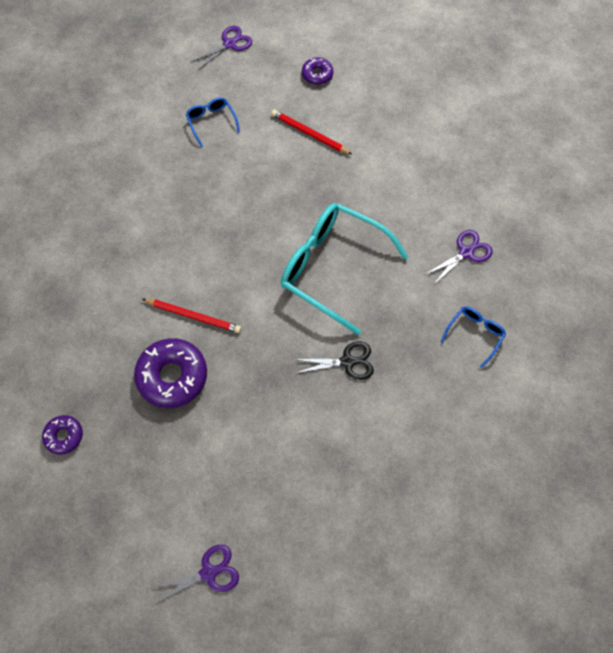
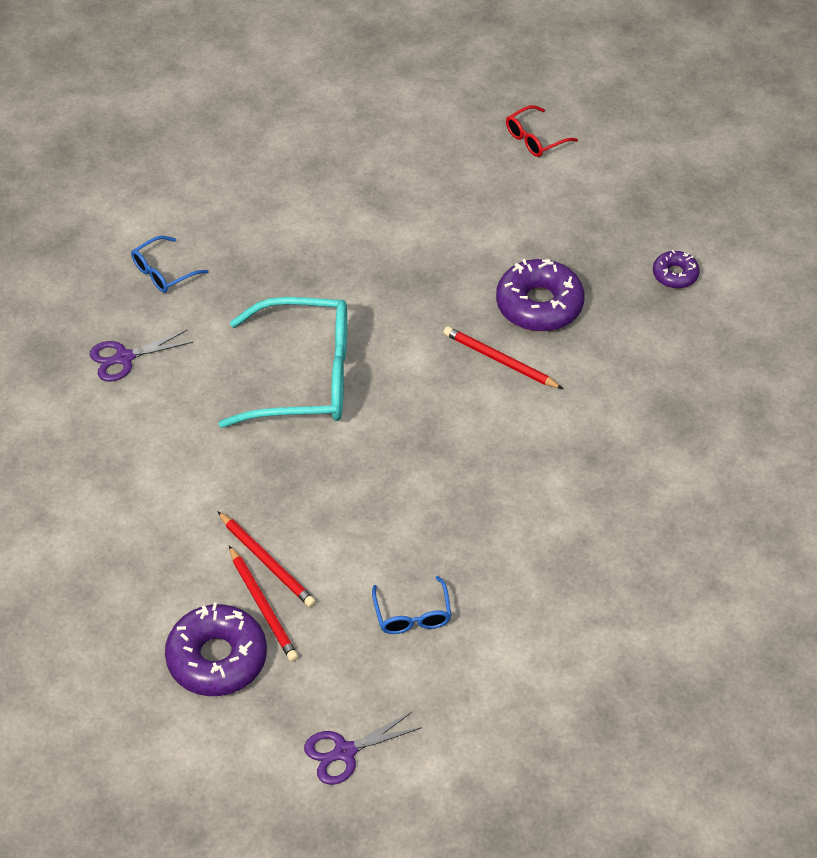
camera: 165 degrees left, 15 degrees down
(208, 573) = (534, 139): purple scissors -> red glasses
(302, 108) = (263, 606): none -> red pencil
(317, 74) = (217, 658): purple donut -> purple donut, size x1.87
(332, 268) = (305, 377): turquoise glasses -> turquoise glasses turned 45 degrees counterclockwise
(347, 362) = (326, 276): black scissors -> none

